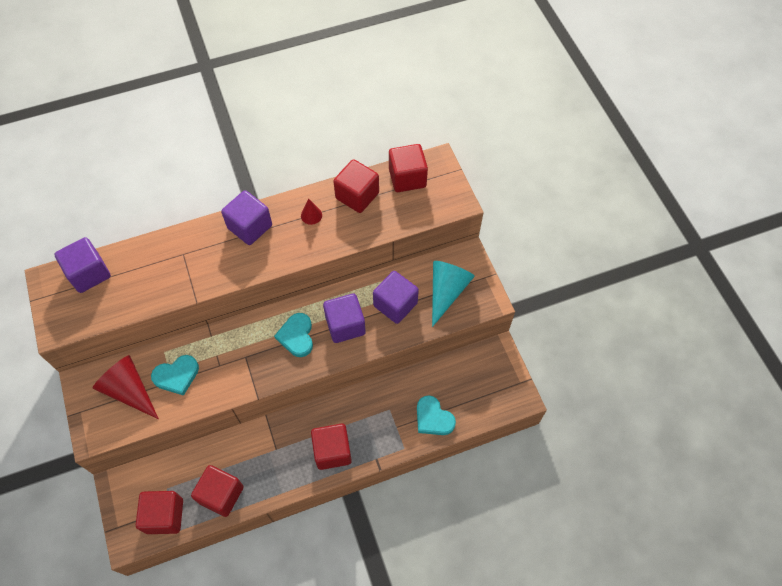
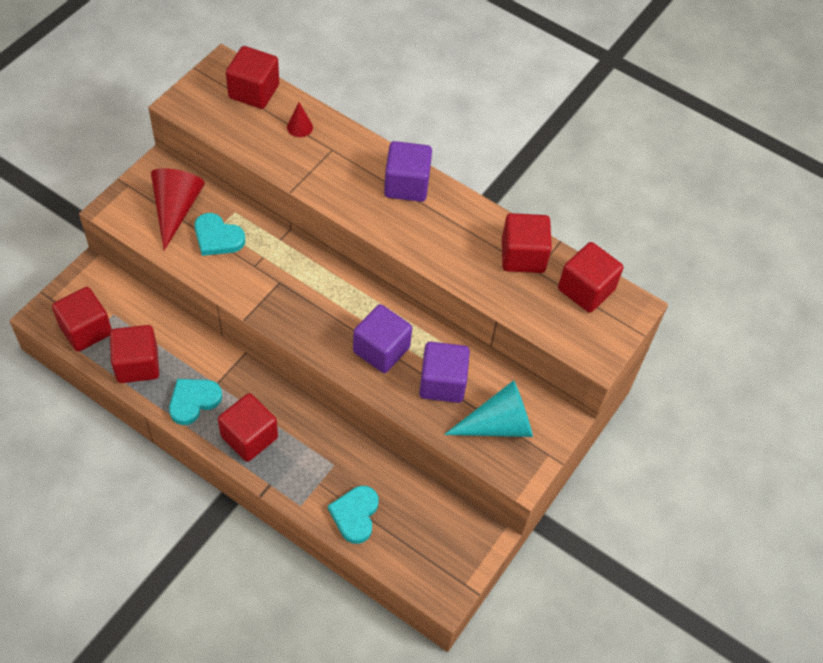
camera: 50 degrees right, 5 degrees down
(89, 273) = (254, 91): purple cube -> red cube
(297, 336) = (335, 313): turquoise heart -> turquoise heart (193, 401)
(311, 215) = (464, 229): red cone -> red cone (299, 127)

